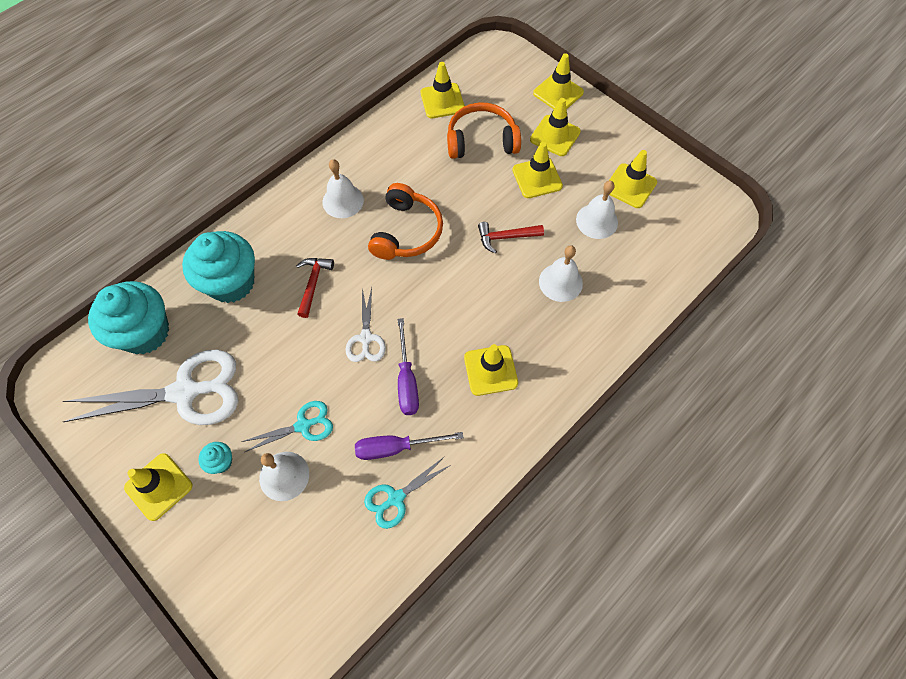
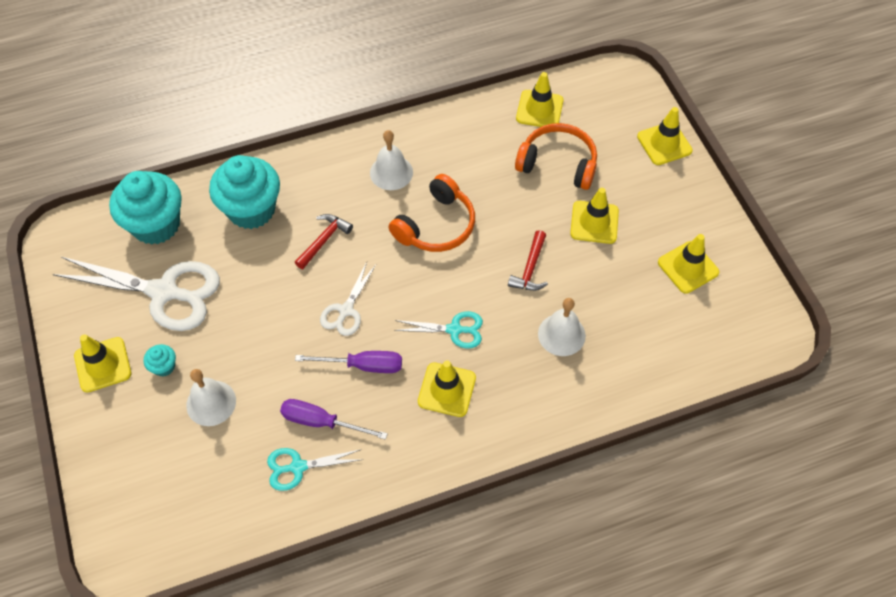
camera: 25 degrees right, 5 degrees down
(303, 425) = (250, 366): turquoise scissors -> turquoise scissors (454, 330)
(407, 381) = (363, 365): purple screwdriver -> purple screwdriver turned 105 degrees counterclockwise
(505, 237) = (530, 269): red hammer -> red hammer turned 90 degrees counterclockwise
(555, 136) = (636, 186): yellow traffic cone -> none
(597, 221) = (632, 289): white bell -> none

